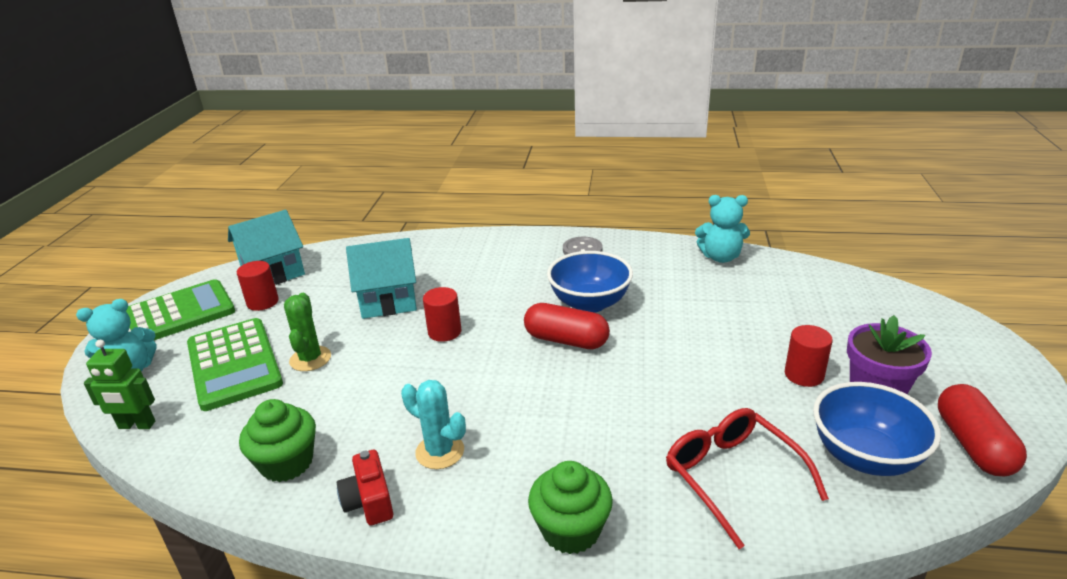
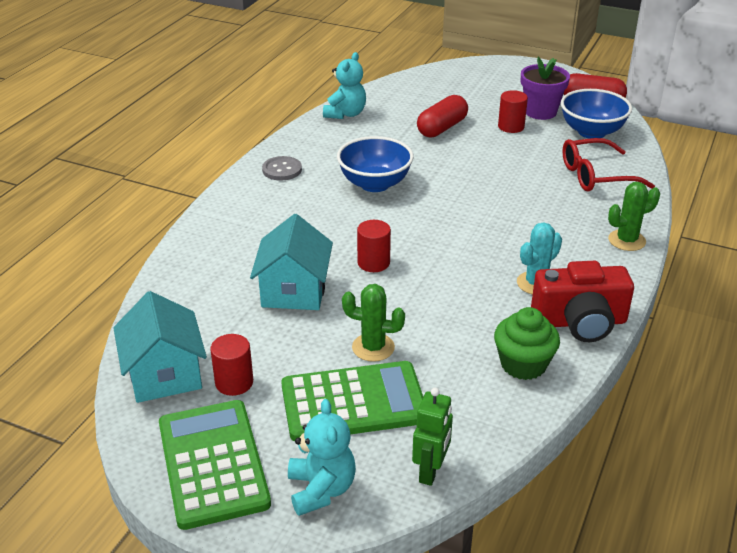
camera: 75 degrees left, 5 degrees up
(369, 501) = (580, 322): red camera -> red camera, size x1.75
(566, 340) = (422, 205): red capsule -> red capsule (442, 128)
(571, 530) = (626, 240): green cupcake -> green cactus

